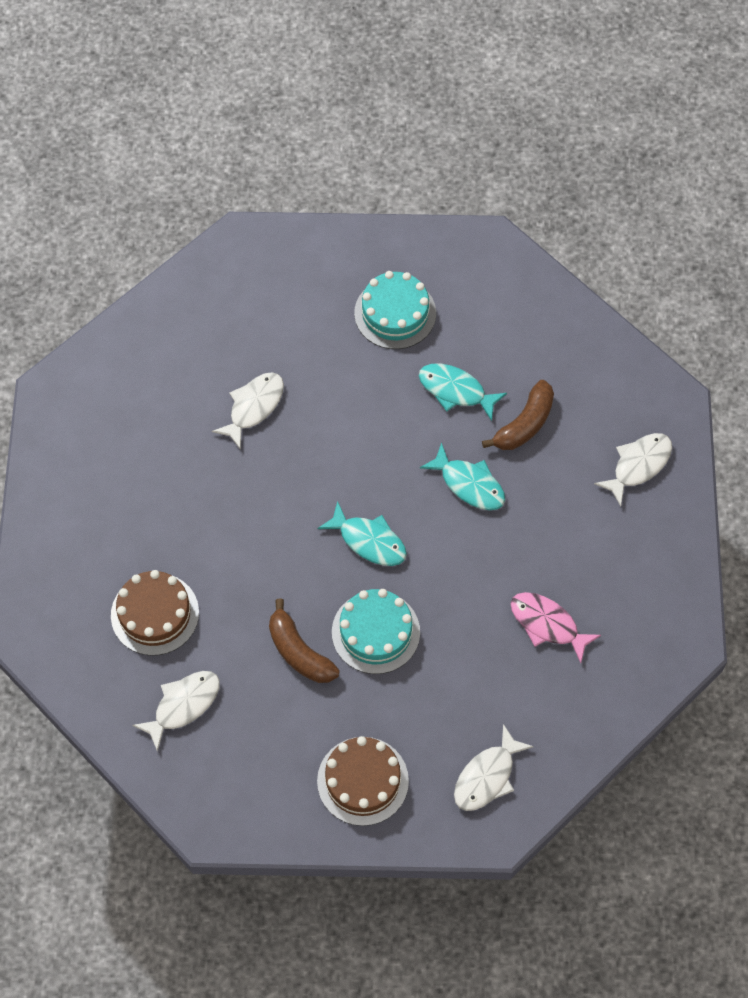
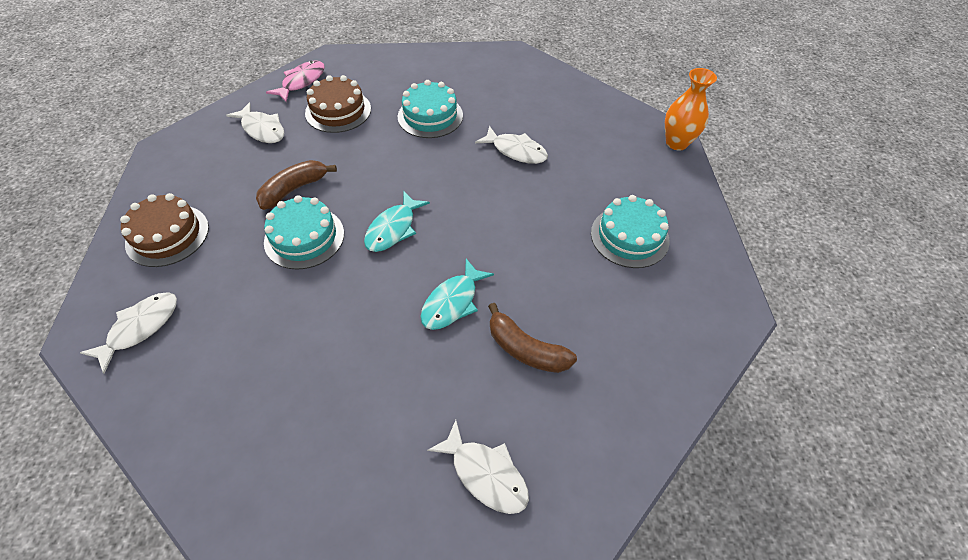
camera: 85 degrees right, 10 degrees down
(178, 501) = (430, 116): none -> turquoise cake
(255, 236) = (676, 143): none -> orange vase
(456, 391) = (555, 287): turquoise fish -> none
(487, 776) = (140, 328): white fish -> white fish turned 90 degrees clockwise
(547, 624) = (291, 377): pink fish -> pink fish (301, 82)

